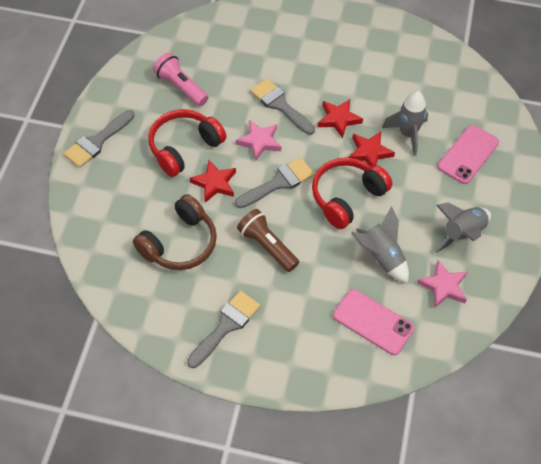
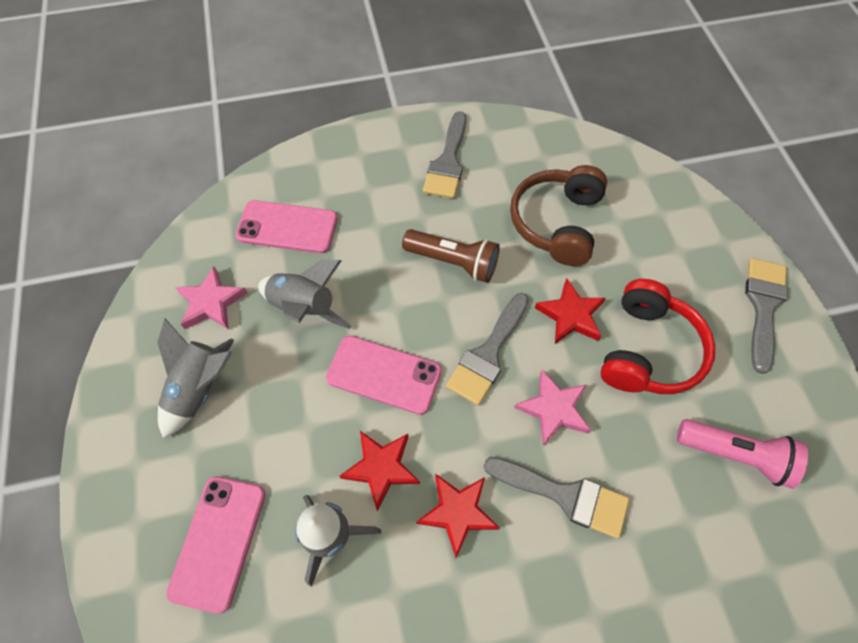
camera: 155 degrees right, 5 degrees up
(347, 197) = (384, 374): red headphones -> pink phone

